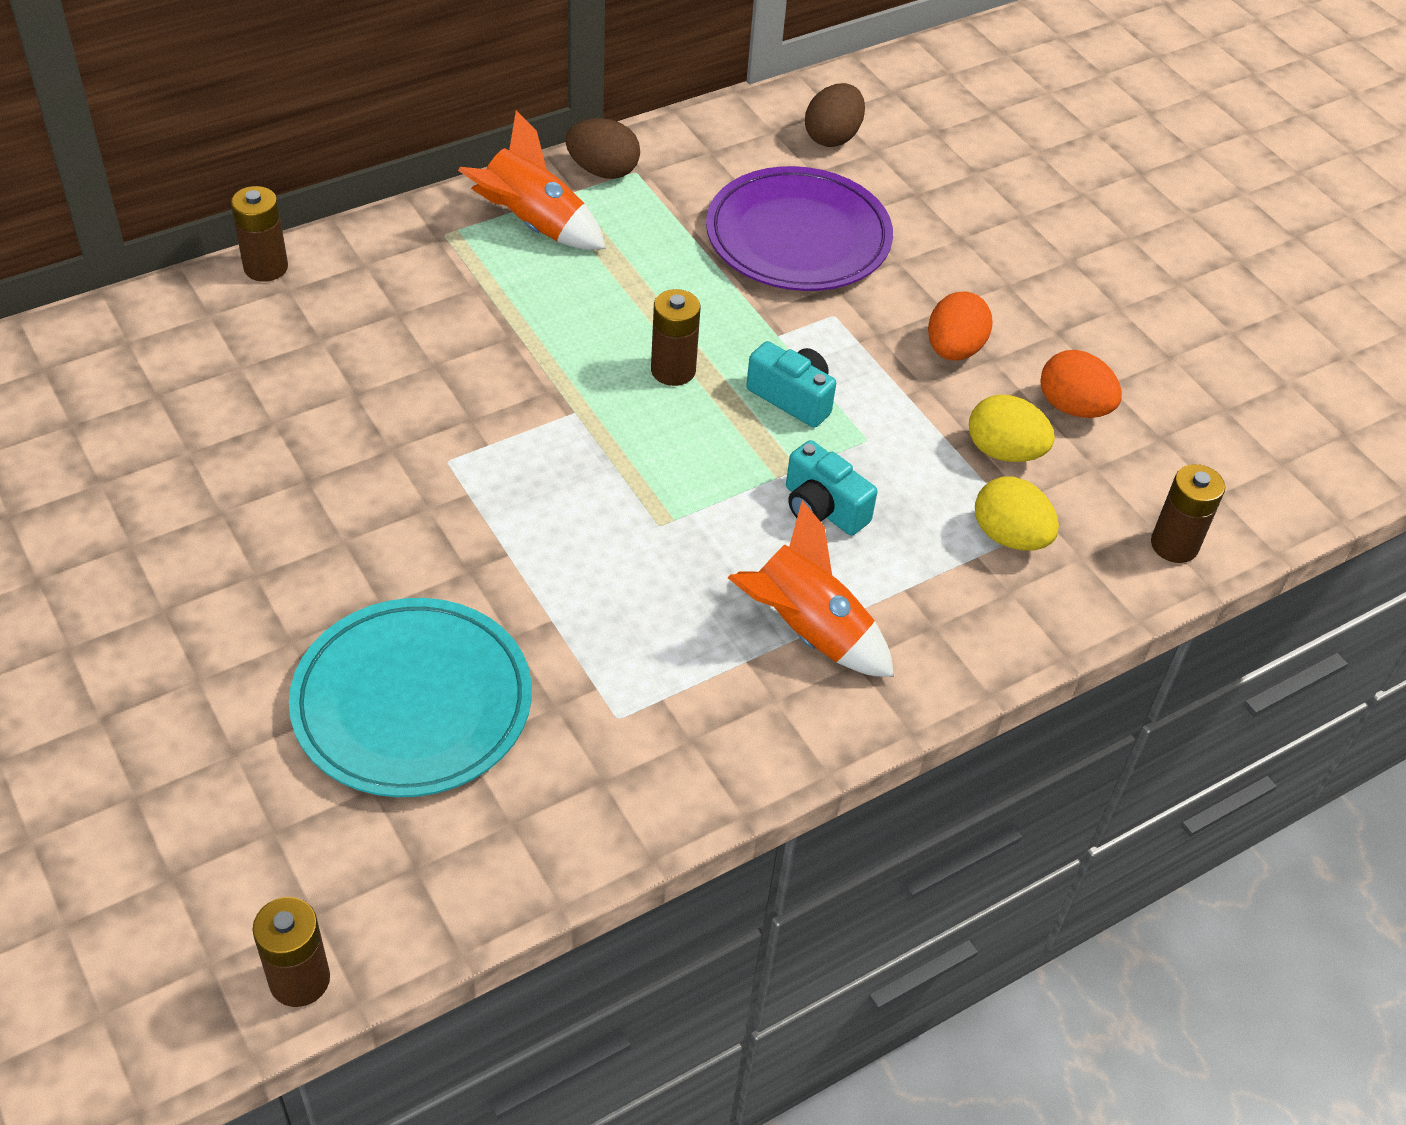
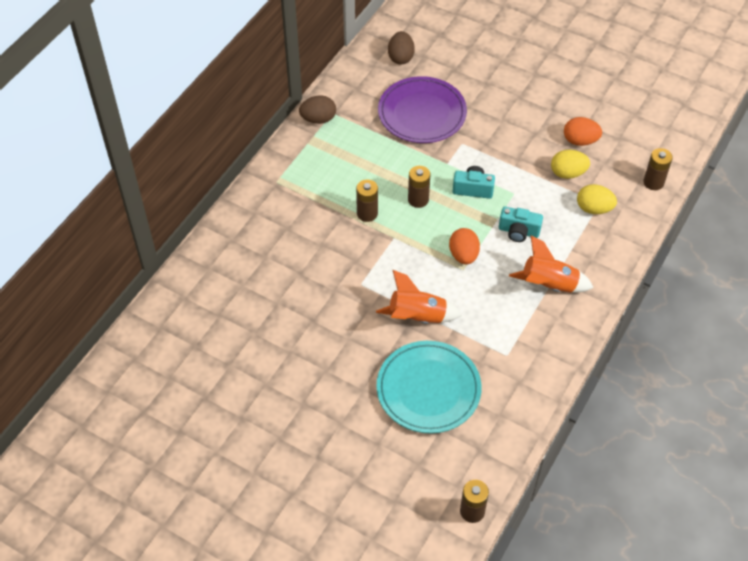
camera: 25 degrees left, 5 degrees up
(266, 267) = (214, 234): brown battery -> brown battery (367, 213)
(533, 225) = (310, 159): orange rocket -> orange rocket (417, 317)
(954, 350) = (519, 137): orange egg -> orange egg (463, 255)

